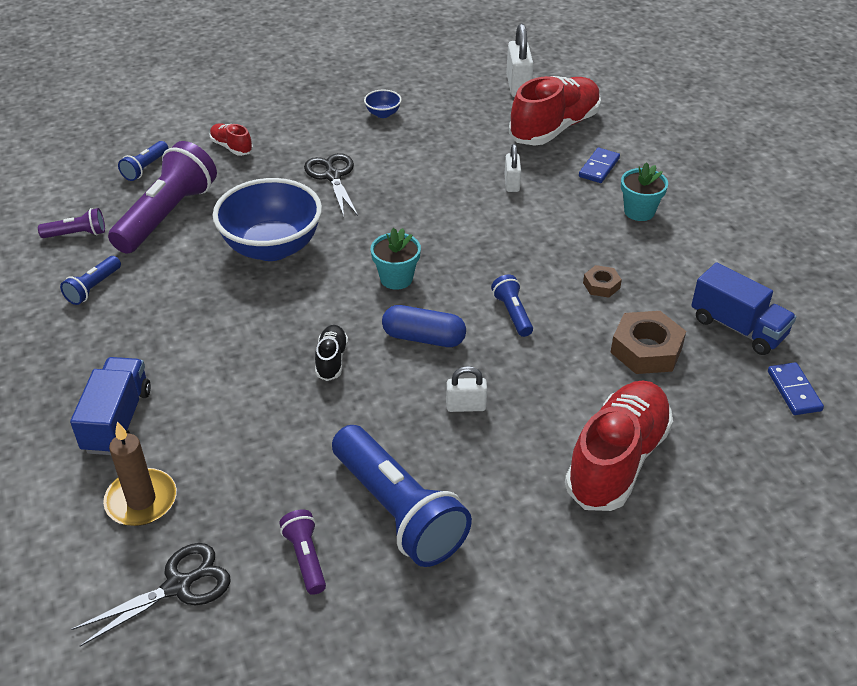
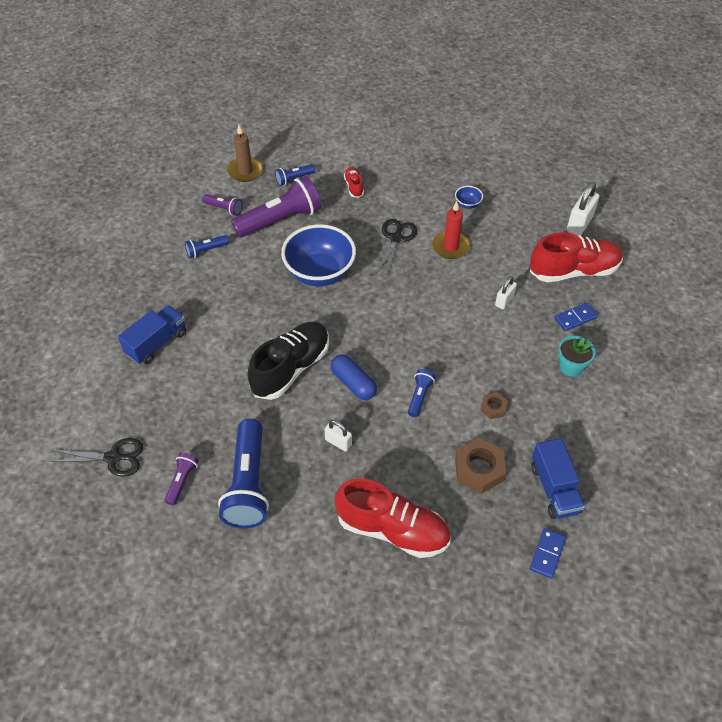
camera: 35 degrees right, 10 degrees up
(141, 500) = (133, 398): brown candle -> brown candle (245, 171)
(331, 360) = (291, 368): black shoe -> black shoe, size x2.17
(396, 278) = (372, 333): turquoise flower pot -> none
(403, 159) = (450, 247): none -> red candle
(617, 460) = (392, 529): red shoe -> red shoe turned 45 degrees clockwise

